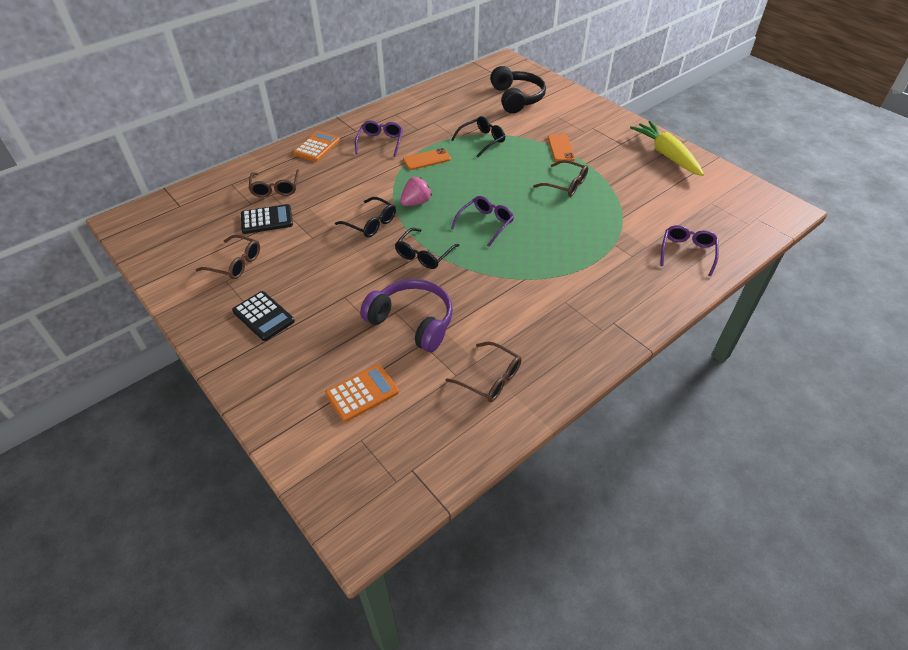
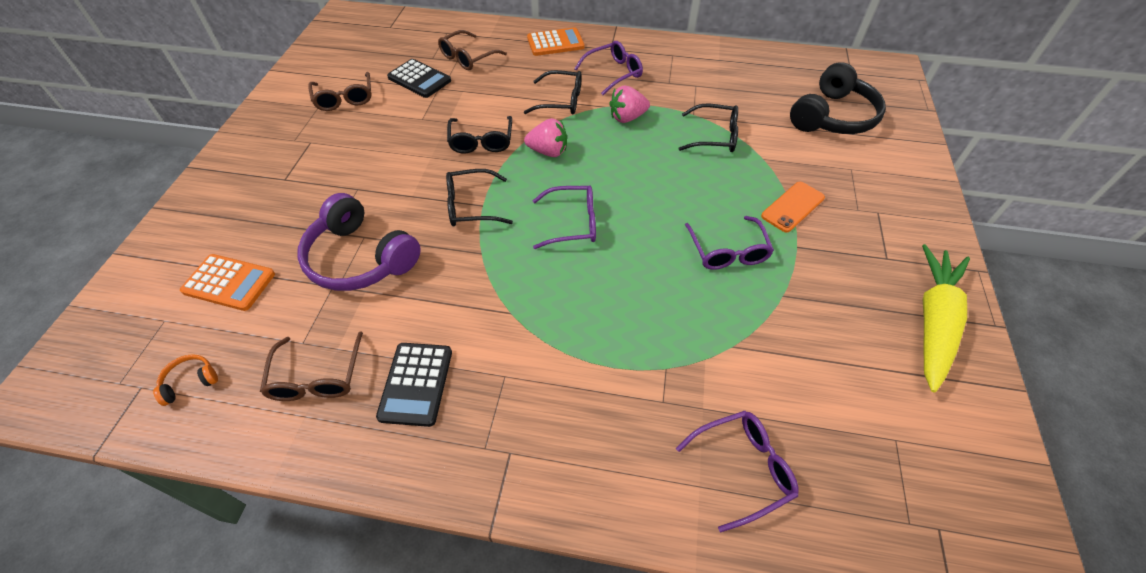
camera: 50 degrees right, 5 degrees up
(263, 316) = (289, 155): black calculator -> black calculator (416, 384)
(377, 174) = (561, 101): none -> black glasses
(412, 321) = (360, 258): purple headphones -> purple headphones turned 135 degrees clockwise
(427, 159) = (627, 117): orange phone -> pink strawberry
(433, 441) = (190, 382): none -> orange headphones
(565, 184) = (727, 251): brown glasses -> purple glasses

